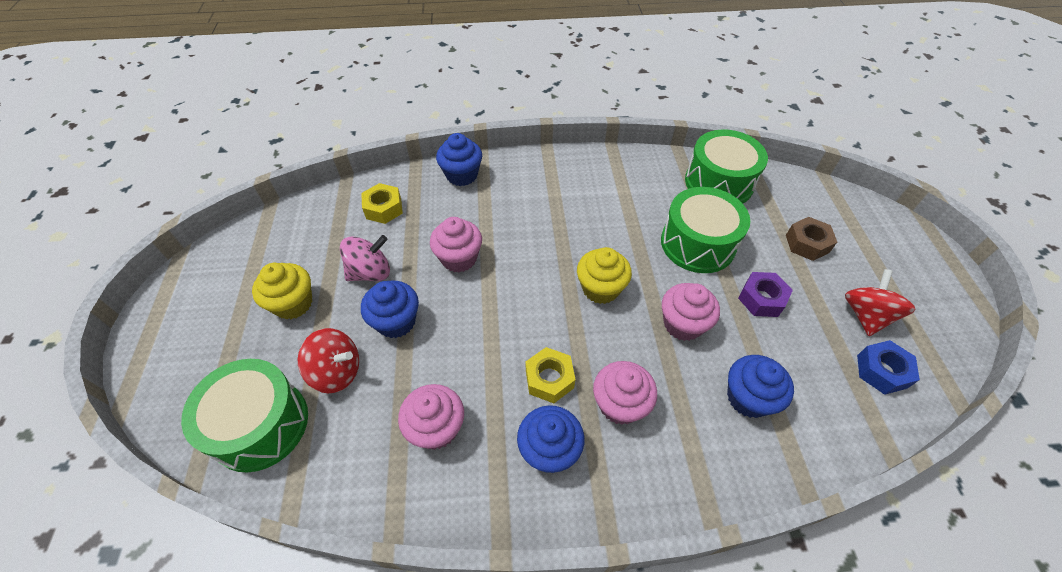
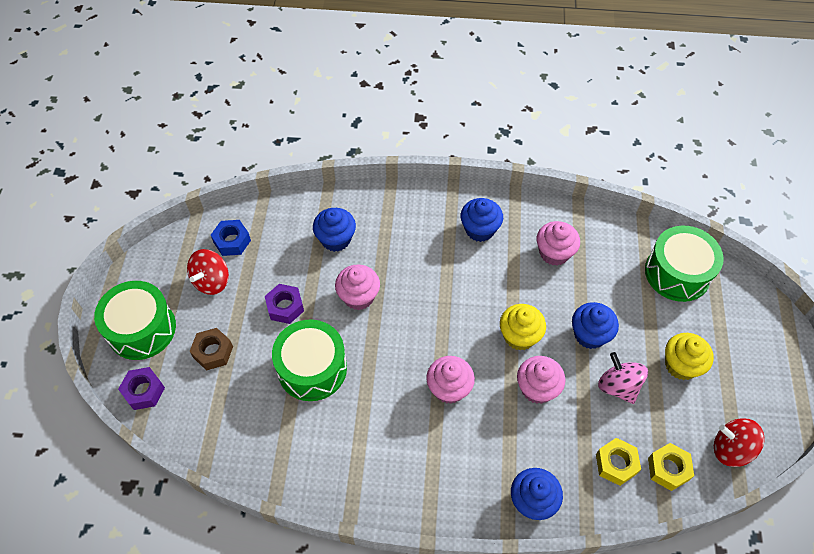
camera: 170 degrees left, 5 degrees up
(337, 372) = (631, 301): red spinning top -> red spinning top (731, 449)
(370, 272) = (618, 386): pink spinning top -> pink spinning top turned 75 degrees clockwise
(549, 379) = (472, 272): yellow nut -> yellow nut (668, 469)
(600, 288) = (415, 337): yellow cupcake -> yellow cupcake (519, 336)
(620, 404) = (426, 248): pink cupcake -> pink cupcake (449, 388)
(718, 182) = (254, 440): green drum -> green drum (142, 329)
(845, 203) = (144, 391): none -> purple nut

